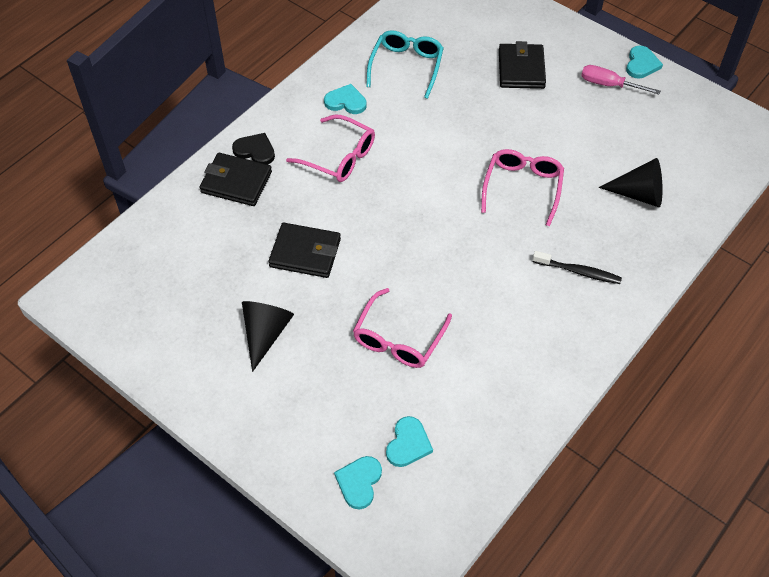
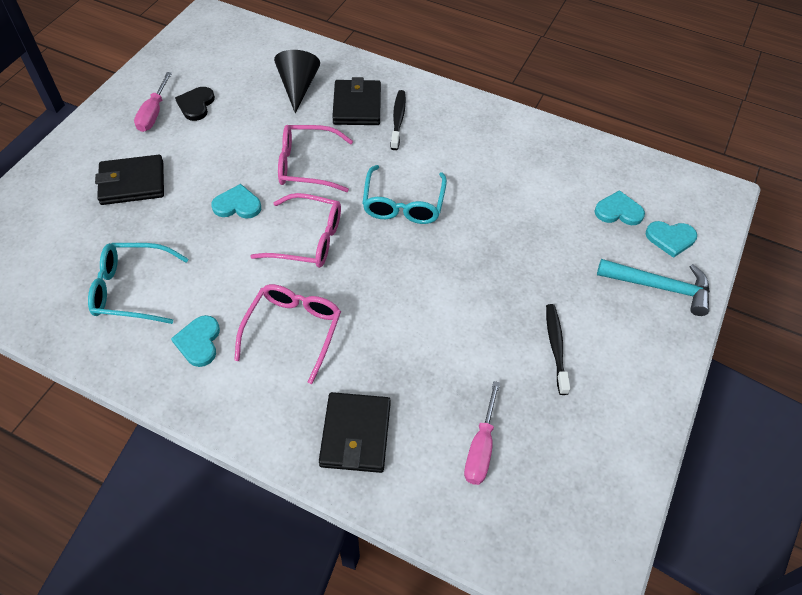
camera: 105 degrees left, 0 degrees up
(195, 256) = (480, 448): none -> pink screwdriver
(255, 150) = (298, 426): black heart -> black heart (196, 105)
(265, 334) = (556, 347): black cone -> black toothbrush
(302, 446) = (660, 287): none -> turquoise hammer
(305, 253) = (441, 334): black wallet -> black wallet (357, 106)
(398, 339) = (517, 235): pink glasses -> pink glasses (308, 239)
(458, 254) = (403, 204): none -> turquoise glasses
(641, 64) = (121, 92): turquoise heart -> turquoise heart (237, 205)

